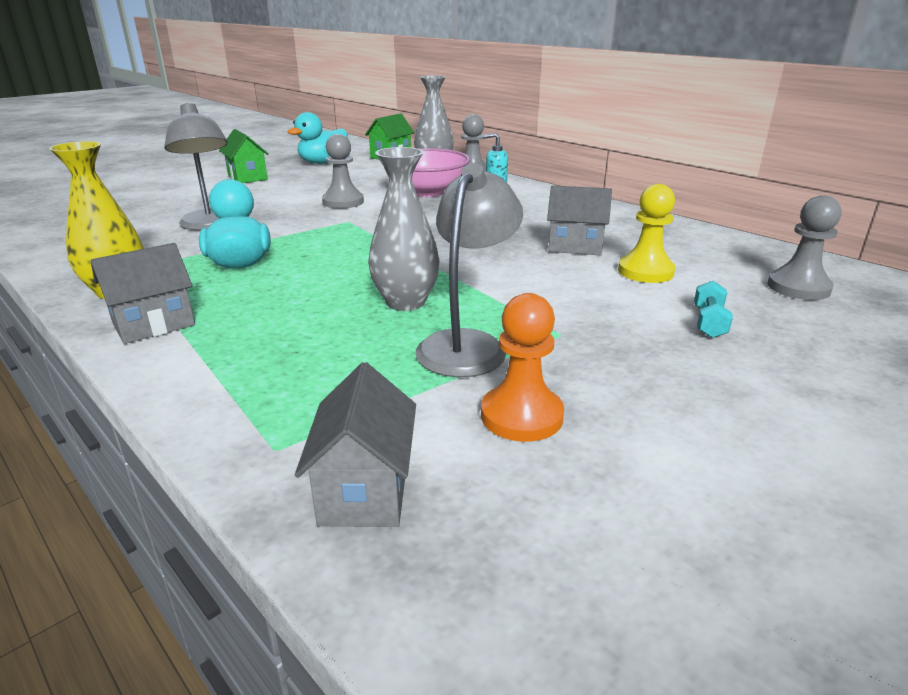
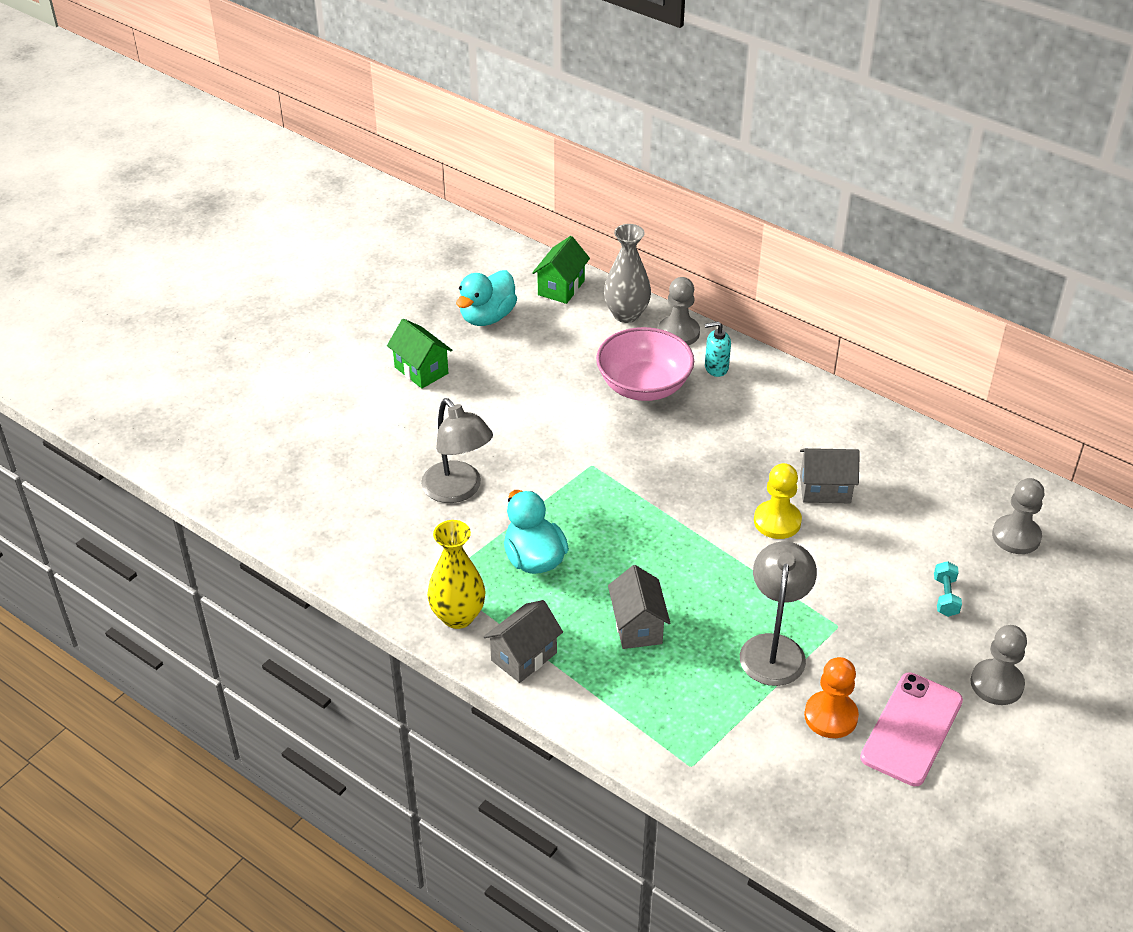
camera: 10 degrees left, 15 degrees up
(343, 202) = (565, 422): grey pawn -> grey pawn (996, 684)
(365, 490) = (759, 788): grey house -> grey house (637, 626)
(405, 302) = (706, 600): grey vase -> none
(645, 271) = (892, 526): yellow pawn -> yellow pawn (777, 521)
(649, 444) = (911, 729): none -> pink phone

